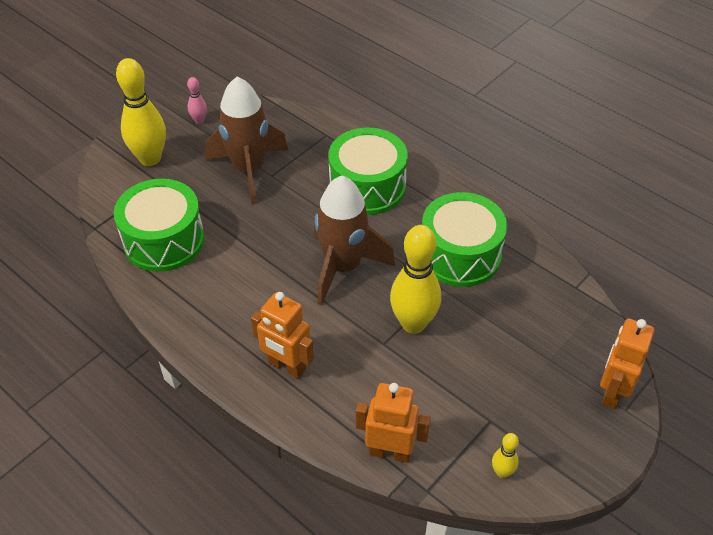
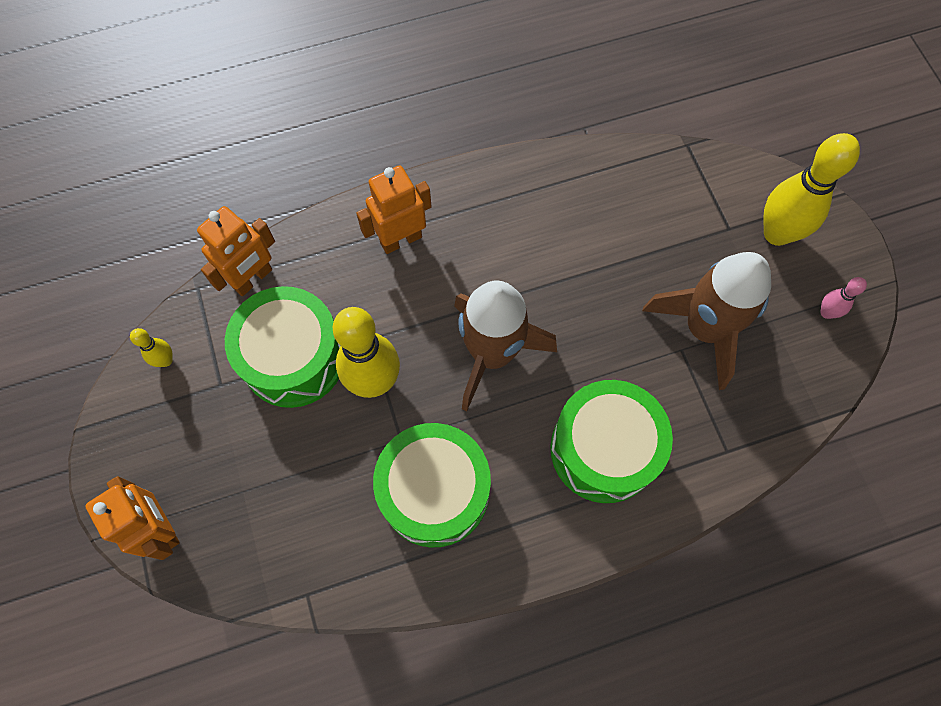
camera: 120 degrees right, 20 degrees up
(164, 240) = (633, 199): green drum -> green drum (293, 358)

